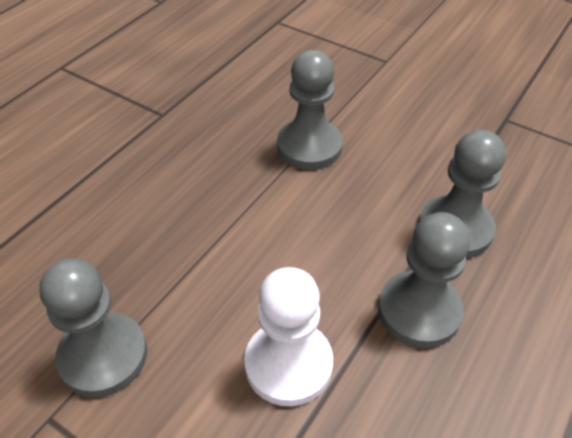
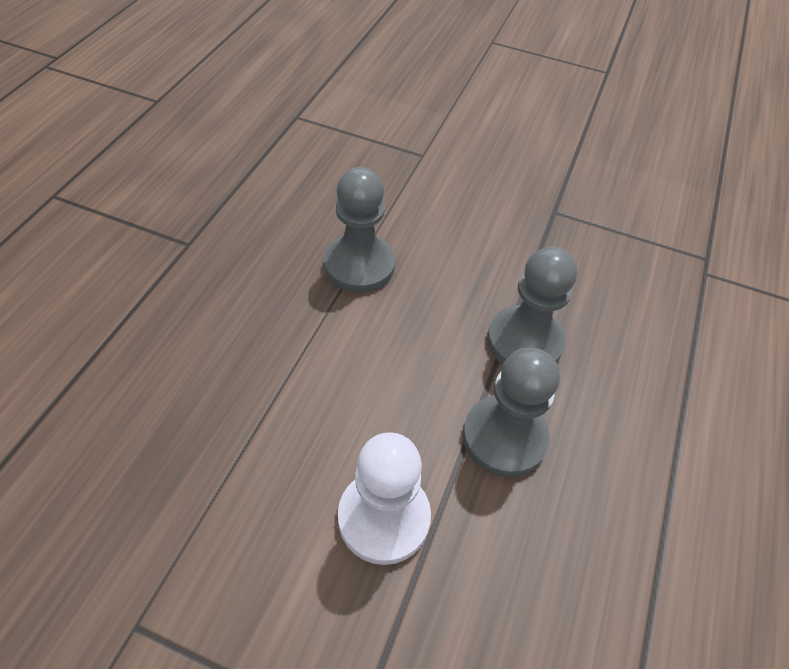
camera: 15 degrees left, 5 degrees up
(103, 356) = (181, 543): grey pawn -> none

